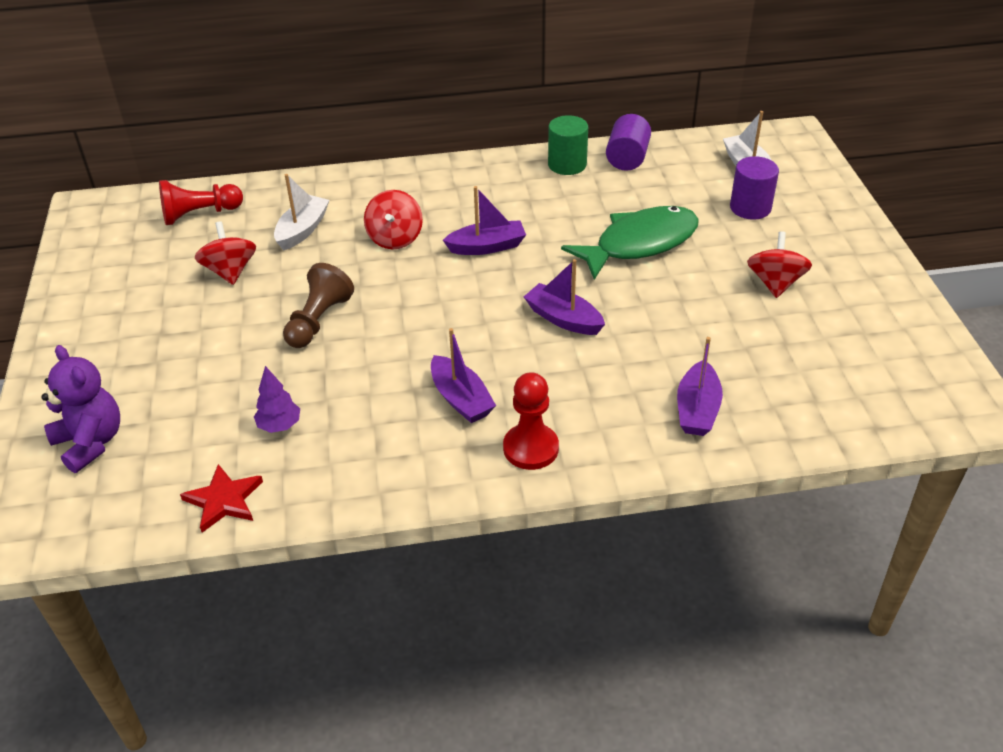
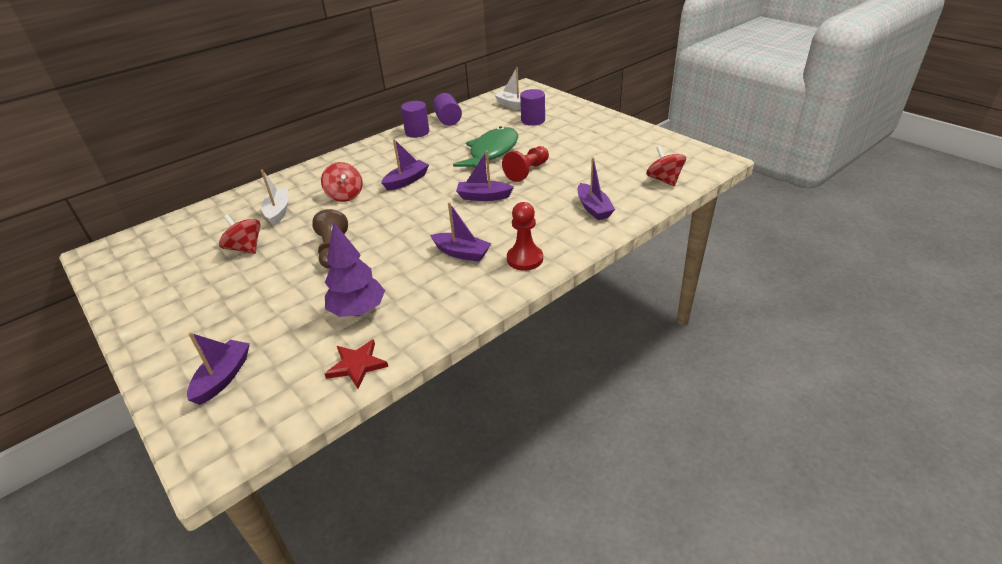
camera: 30 degrees left, 5 degrees down
(91, 442) = (223, 377): purple teddy bear -> purple boat
(199, 214) = (194, 228): red pawn -> red pawn (527, 171)
(279, 425) = (358, 311): purple tree -> purple tree, size x1.77
(567, 165) = (417, 132): green cylinder -> purple cylinder
(775, 283) = (576, 145): red spinning top -> red spinning top (664, 180)

